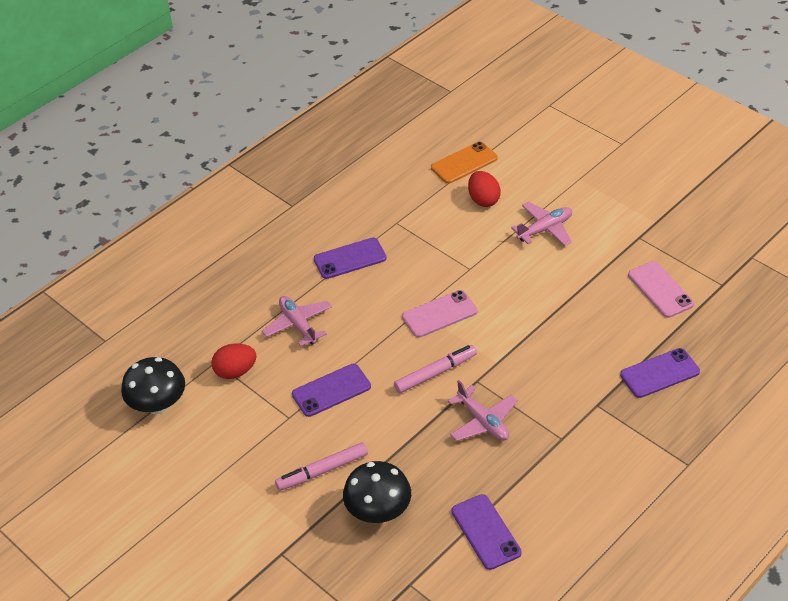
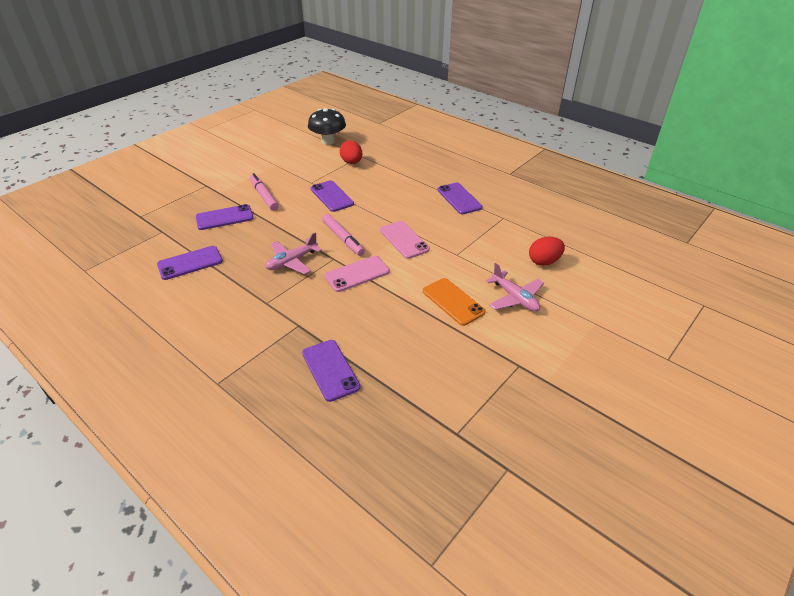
camera: 85 degrees right, 5 degrees down
(298, 325) = (392, 181): pink plane -> none
(378, 511) = (224, 218): black mushroom -> purple phone
(464, 163) = (589, 250): orange phone -> orange phone (453, 302)
(660, 290) = (443, 377): pink phone -> pink phone (357, 274)

